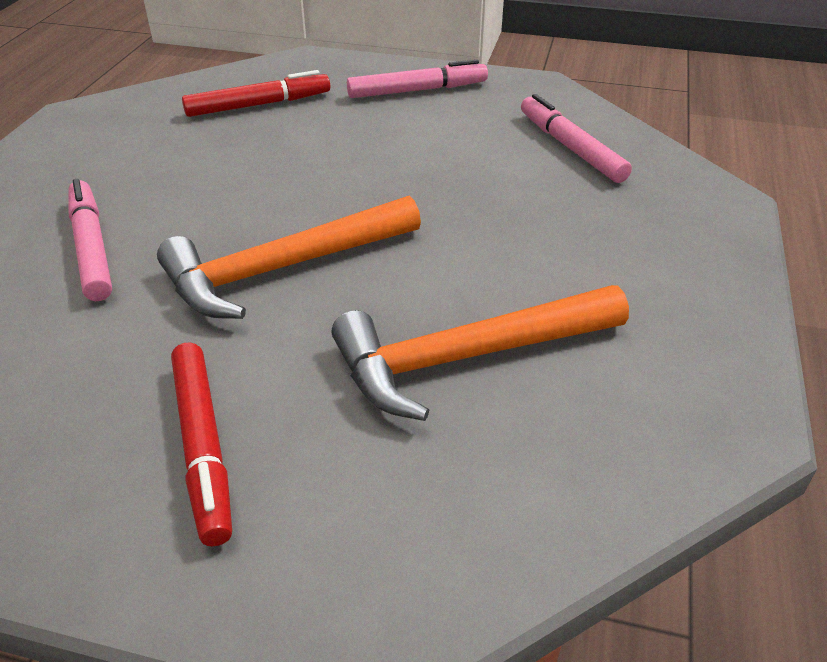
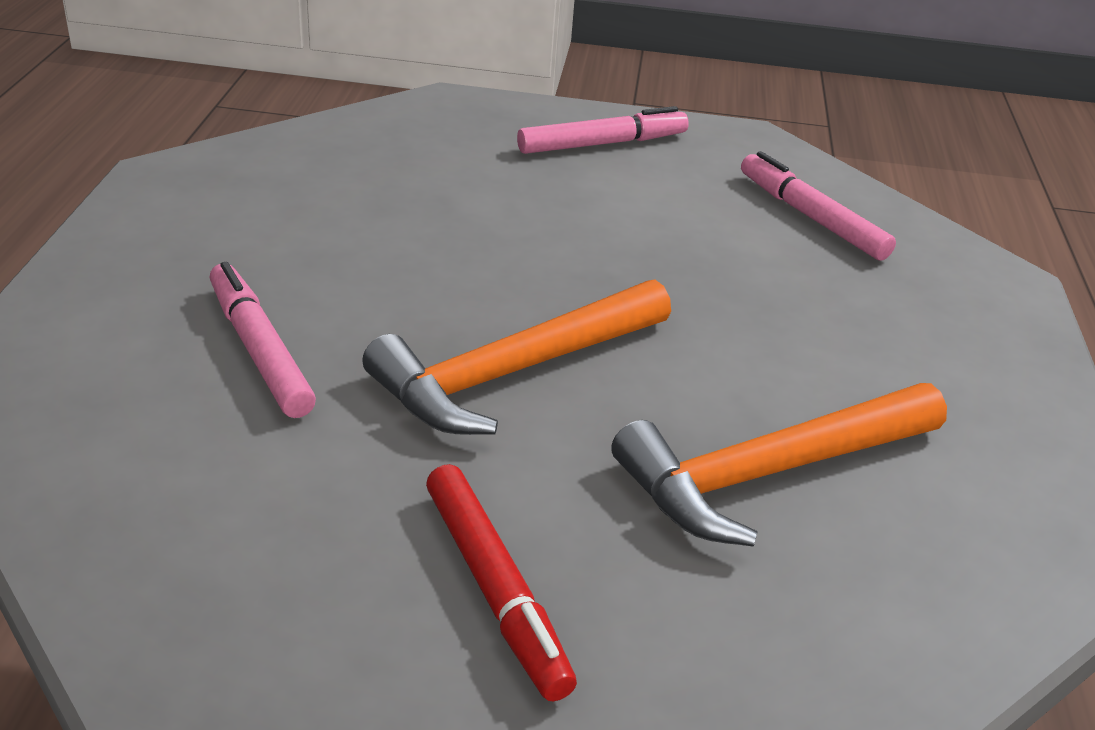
camera: 10 degrees left, 5 degrees down
(258, 105) = (407, 162): red marker -> none

